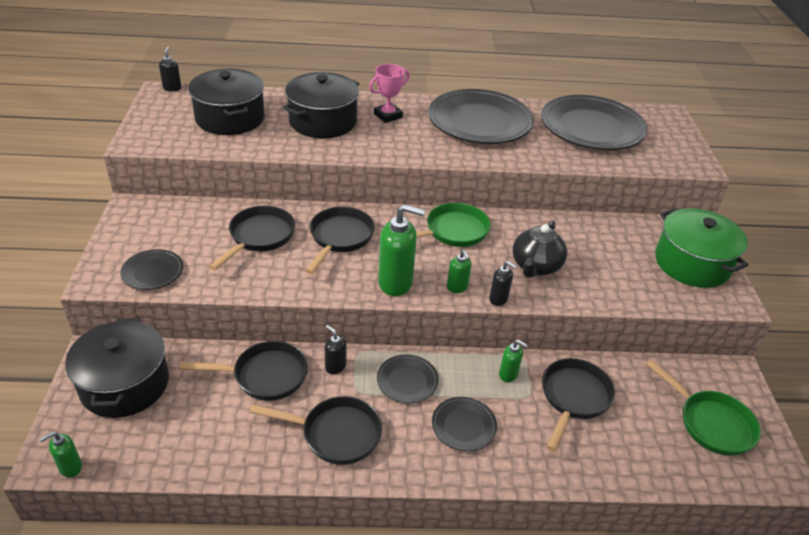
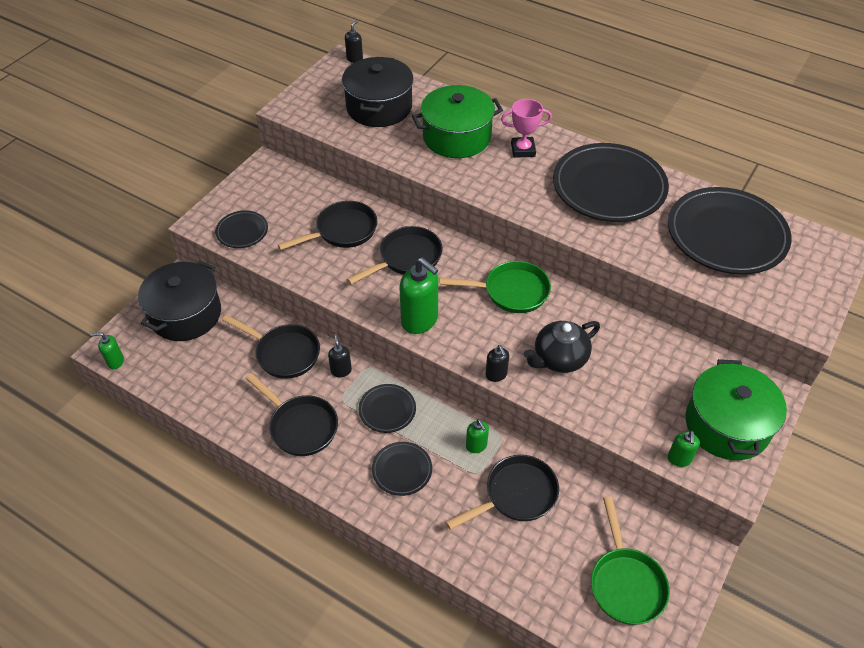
camera: 35 degrees right, 10 degrees up
(323, 121) = (457, 137): black pot -> green pot
(457, 287) = (469, 348): green soap dispenser -> green soap dispenser (679, 459)

